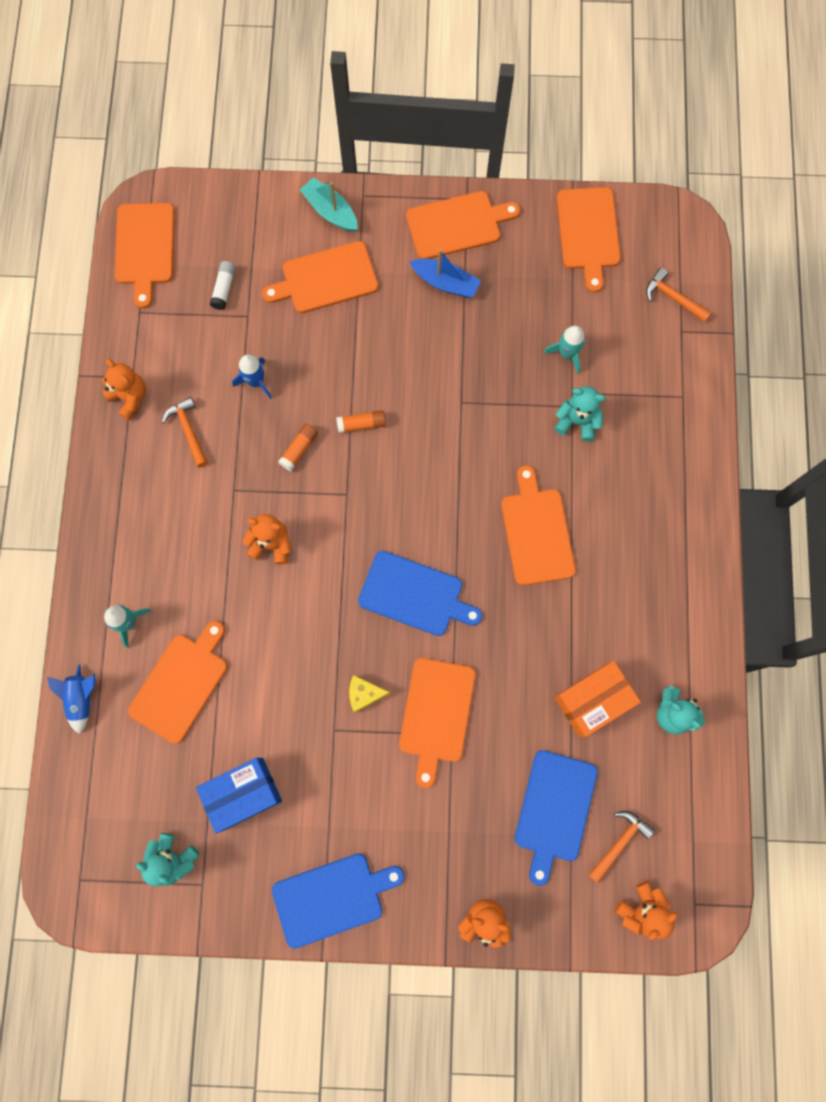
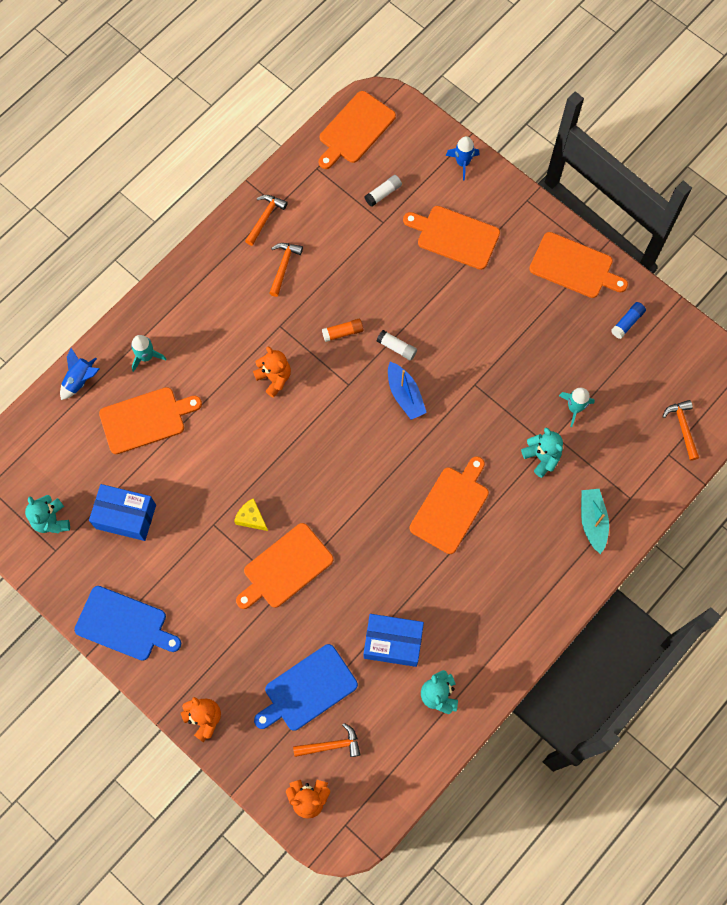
camera: 40 degrees right, 5 degrees down
(130, 397) = (265, 218): orange teddy bear -> orange hammer
(256, 381) = (352, 268): blue rocket -> blue rocket (462, 163)
(330, 211) = (496, 195): turquoise boat -> turquoise boat (592, 521)
(361, 424) = (397, 348): orange glue stick -> white glue stick
(414, 595) = (337, 482): blue cutting board -> none
(445, 283) = (532, 299): blue boat -> blue boat (405, 395)
(546, 240) = (627, 322): none -> blue glue stick
(588, 232) = (661, 339): orange cutting board -> none
(592, 700) = (393, 643): orange box -> blue box

